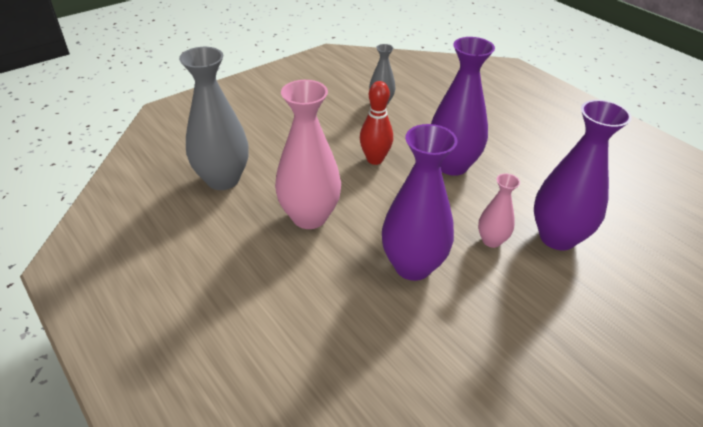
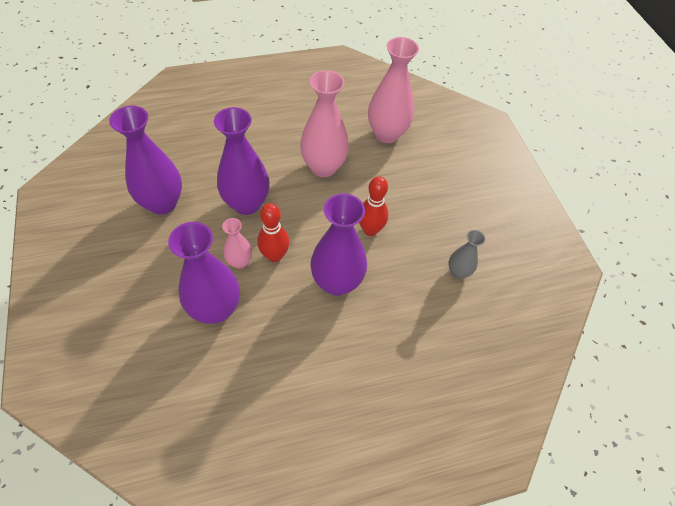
camera: 110 degrees right, 15 degrees up
(223, 179) = (386, 134): grey vase -> pink vase
(461, 216) = (274, 255): none -> red bowling pin
(478, 357) = (162, 203): none -> purple vase

